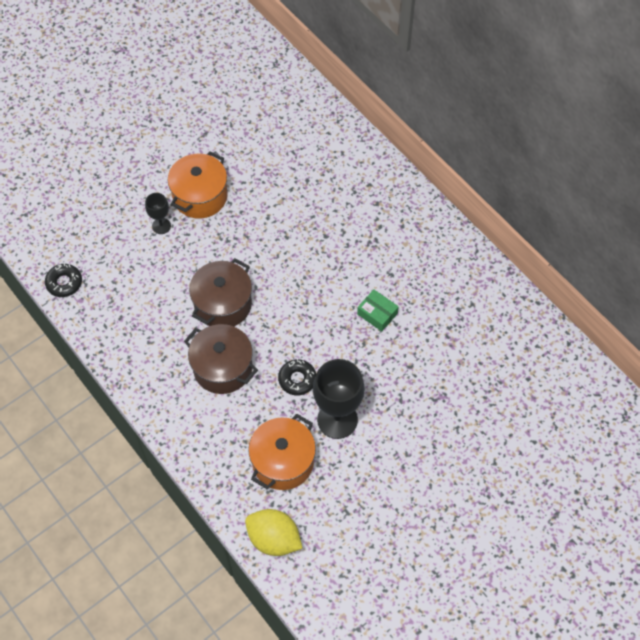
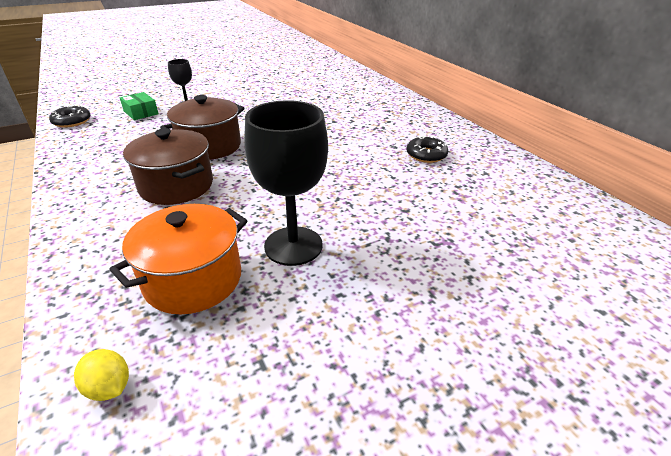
camera: 10 degrees right, 25 degrees down
(200, 196) = (231, 95): orange pot -> none
(274, 539) = (109, 387): yellow lemon -> yellow lemon, size x0.53
(297, 379) = (258, 204): black donut -> black donut (426, 155)
(377, 314) = (373, 168): green box -> green box (141, 112)

